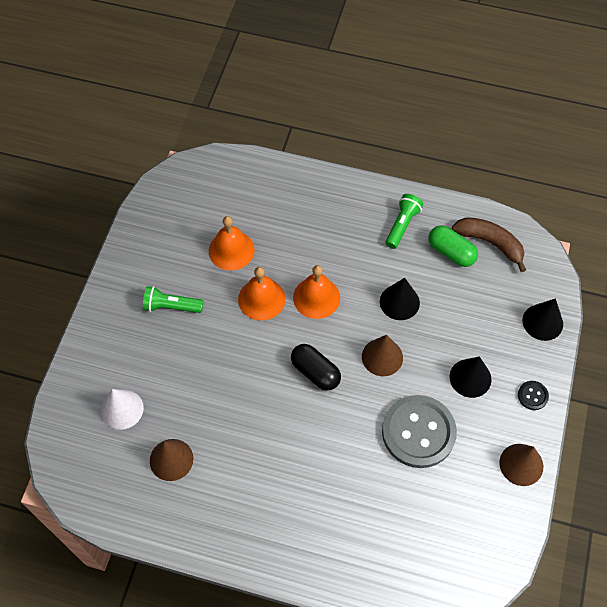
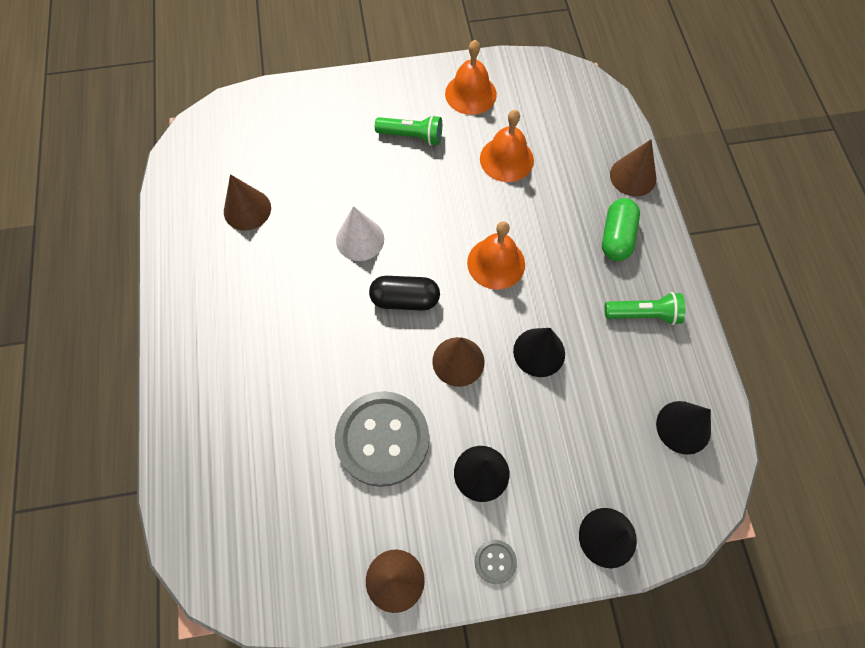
camera: 65 degrees right, 5 degrees up
(122, 409) = (281, 145): white cone -> white cone (360, 239)
(171, 306) = (412, 136): green flashlight -> green flashlight turned 120 degrees clockwise
(261, 299) = (464, 211): orange bell -> orange bell (470, 94)
(292, 177) = (633, 176): none -> brown cone
(315, 372) = (405, 299): black capsule -> black capsule turned 75 degrees clockwise
(451, 252) = (641, 384): green capsule -> green capsule (616, 237)
(490, 243) = (683, 427): brown banana -> black cone
(532, 396) = (495, 561): black button -> grey button

